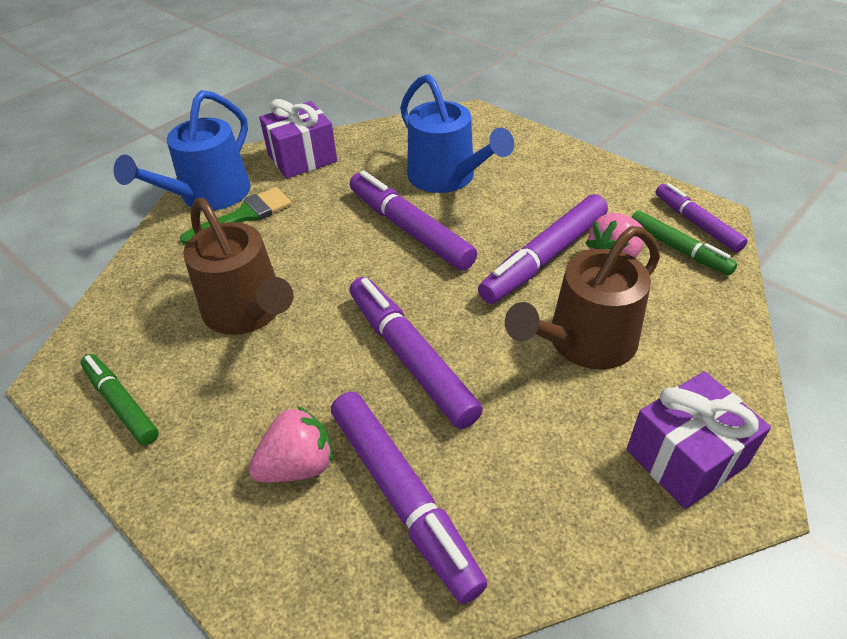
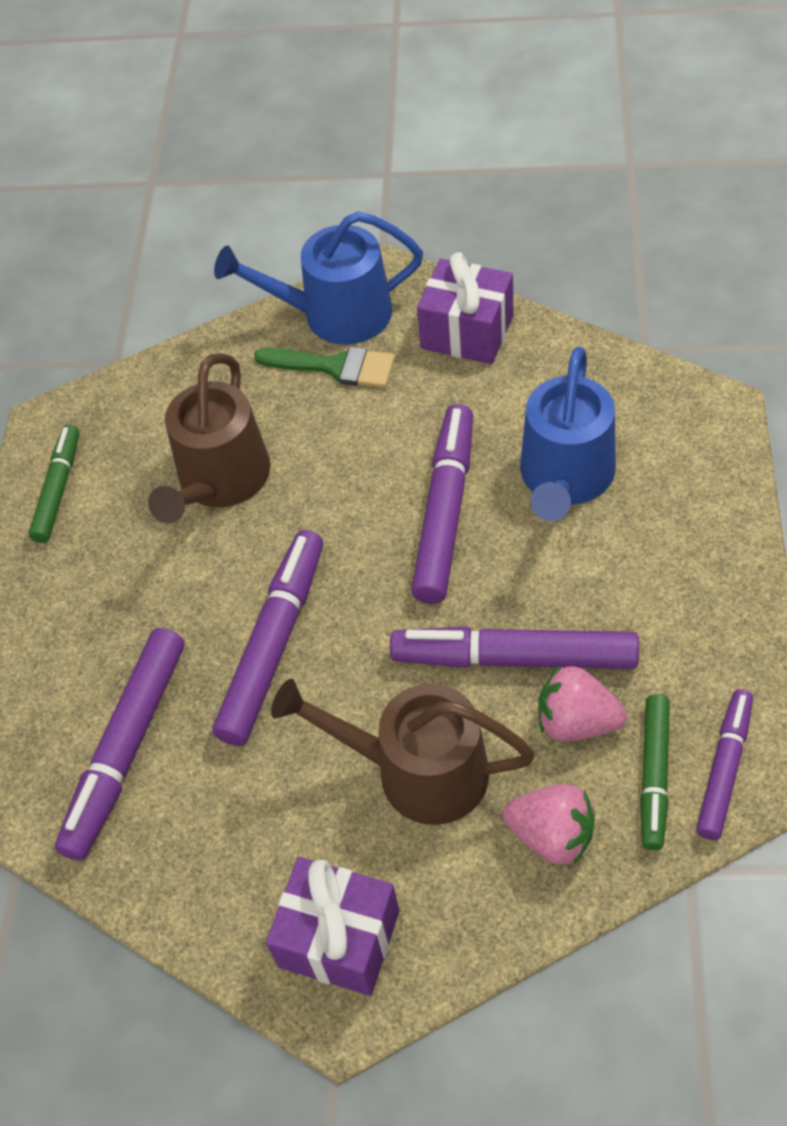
camera: 55 degrees right, 10 degrees up
(298, 466) = (98, 654): pink strawberry -> pink strawberry (552, 835)

